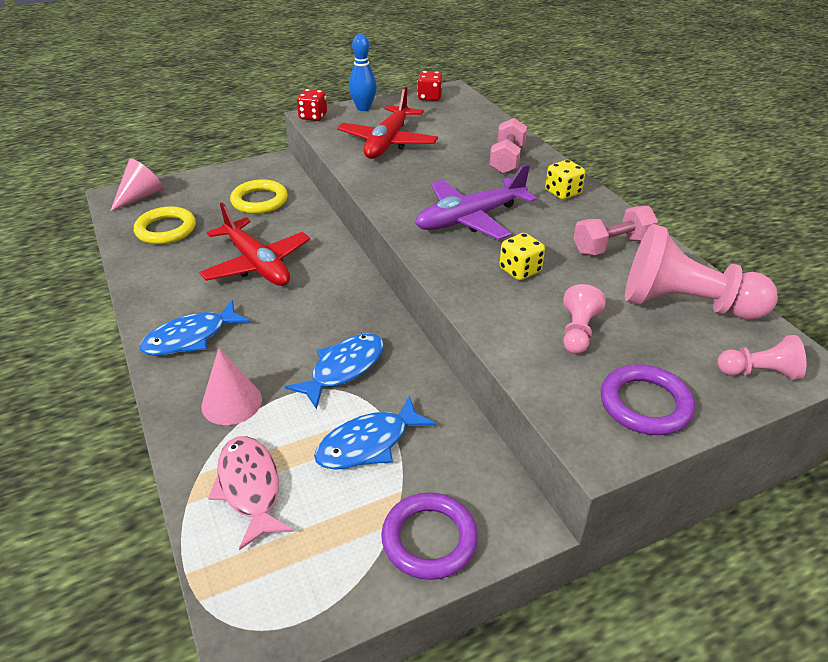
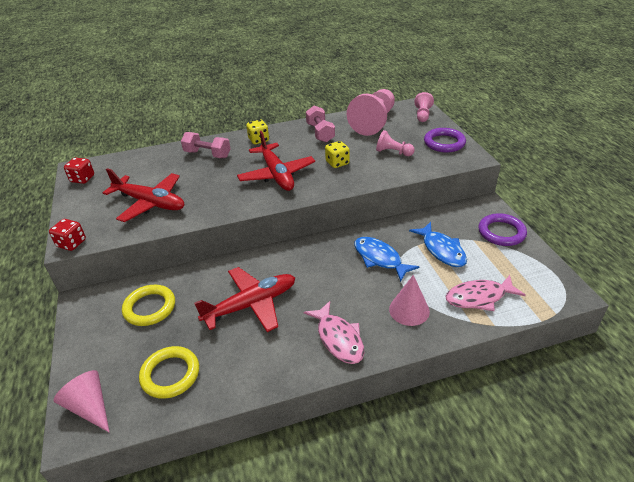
camera: 80 degrees left, 0 degrees up
(191, 338) = (338, 338): blue fish -> pink fish
(363, 108) = (76, 214): blue bowling pin -> none
(470, 218) = (276, 174): purple plane -> red plane

